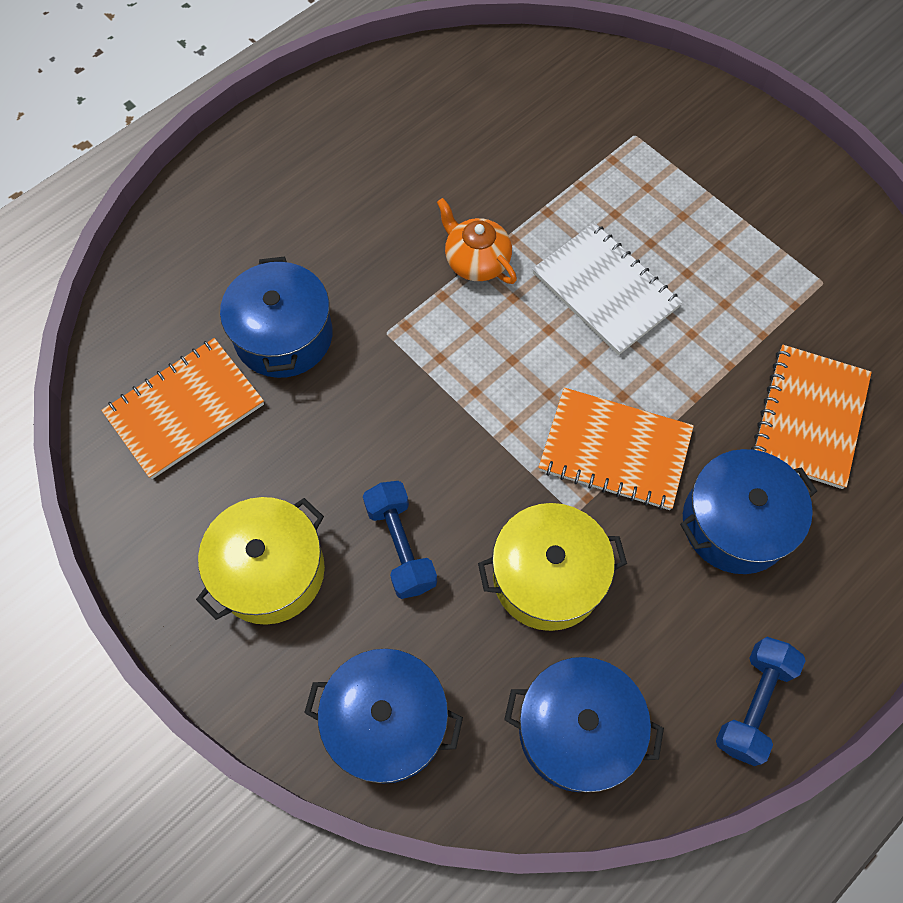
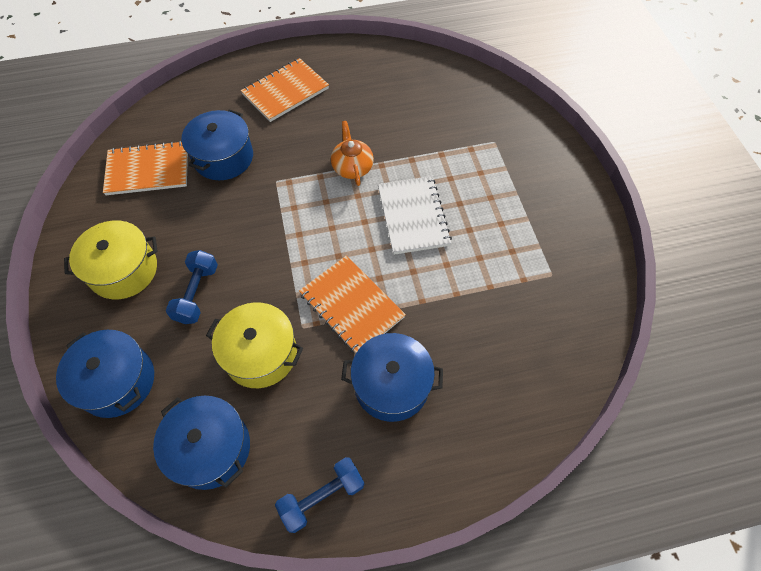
camera: 30 degrees right, 5 degrees down
(809, 417) = (484, 349): orange notebook -> orange notebook (285, 91)

